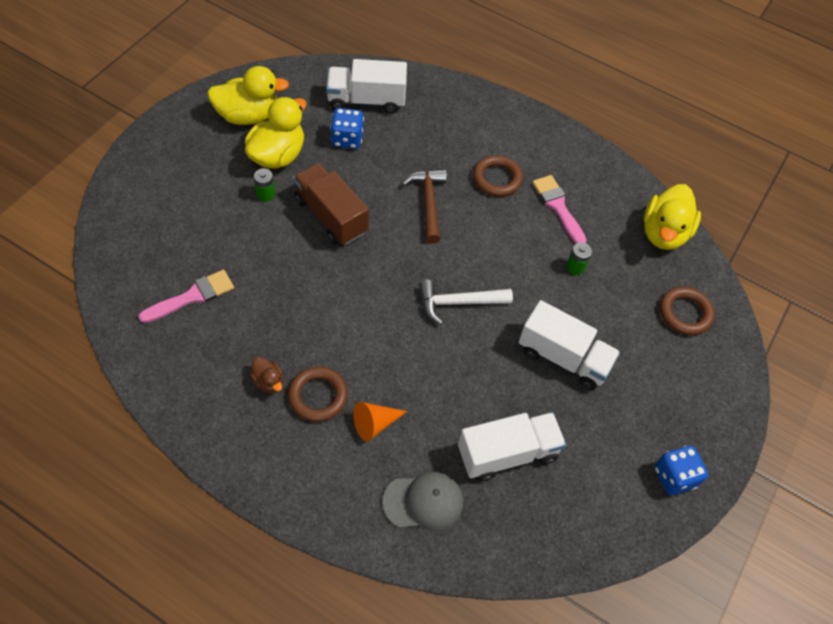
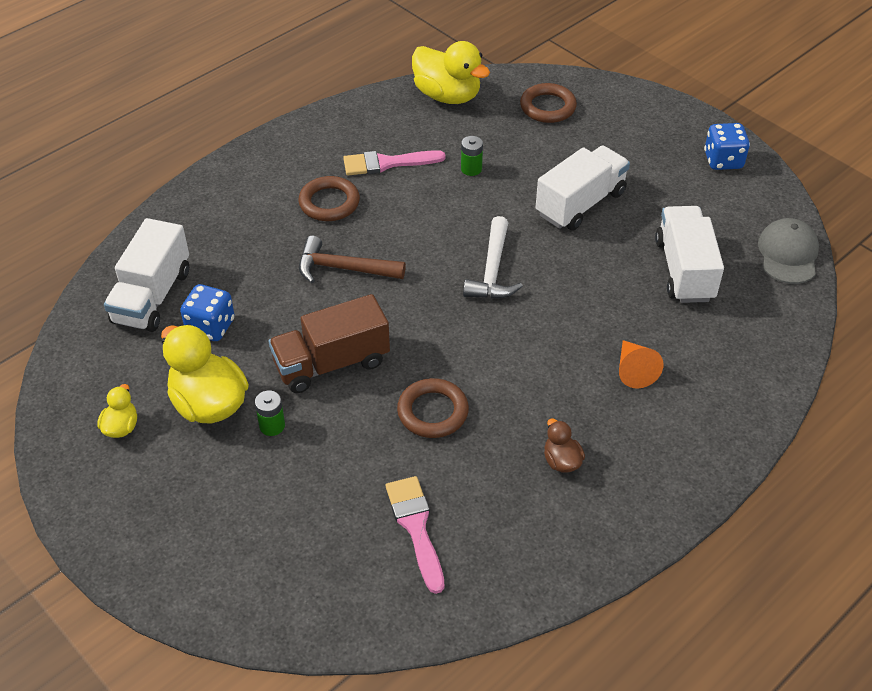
camera: 70 degrees left, 10 degrees down
(248, 115) = (121, 427): yellow duck -> yellow duck, size x0.49
(268, 381) = (561, 461): brown duck -> brown duck turned 90 degrees counterclockwise
(318, 396) = (590, 416): brown ring -> brown ring (432, 412)
(423, 502) = (731, 346): grey cap -> grey cap (788, 254)

